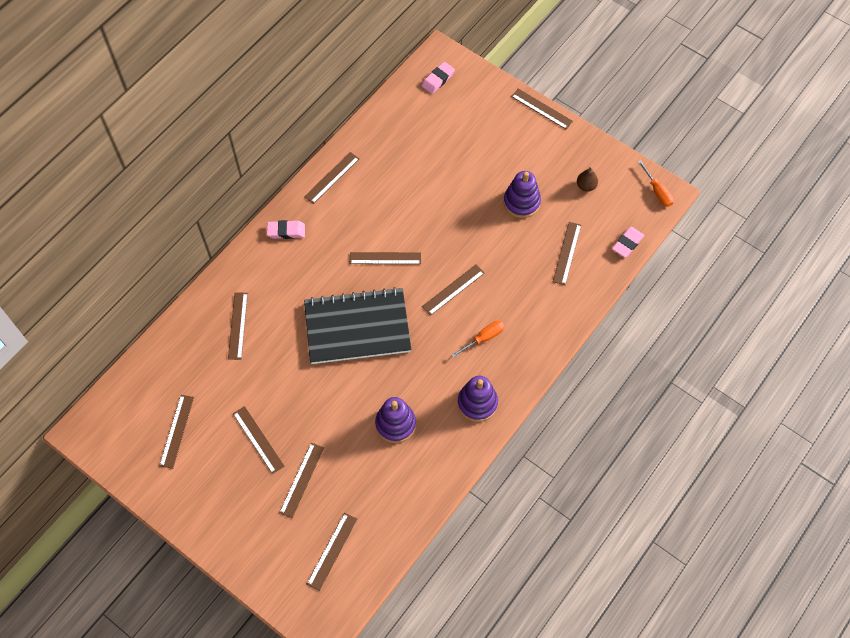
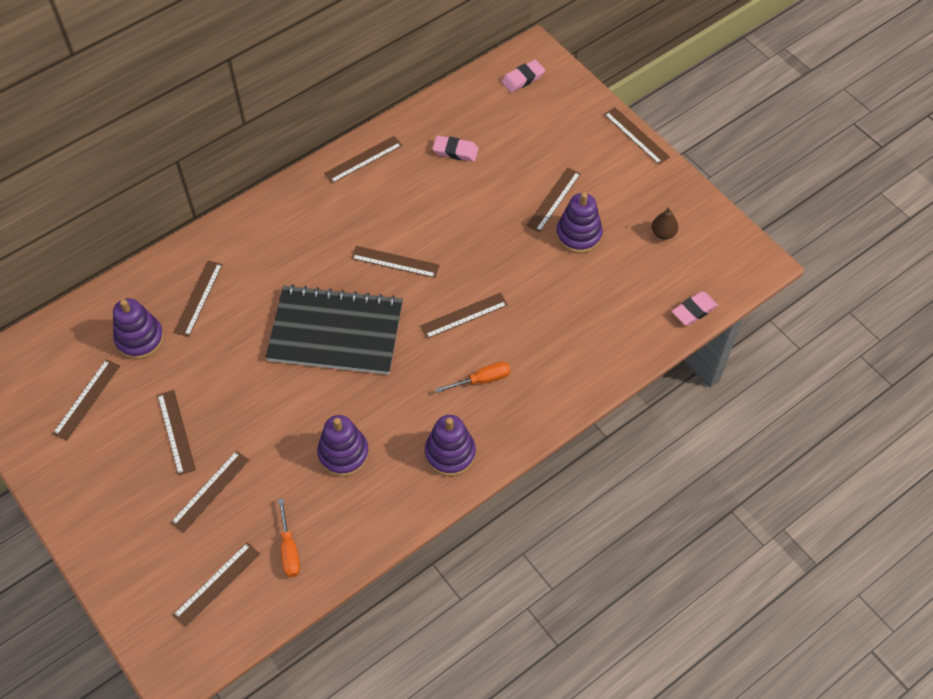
camera: 15 degrees right, 5 degrees down
(202, 371) = (140, 339): none -> purple stacking toy
(286, 231) = (290, 206): pink eraser -> pink eraser (455, 151)
(566, 253) = (615, 305): brown ruler -> brown ruler (553, 199)
(657, 191) = (750, 258): orange screwdriver -> orange screwdriver (289, 549)

